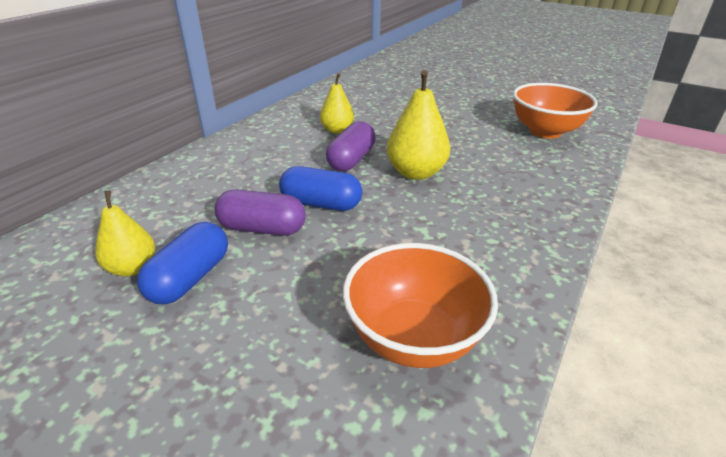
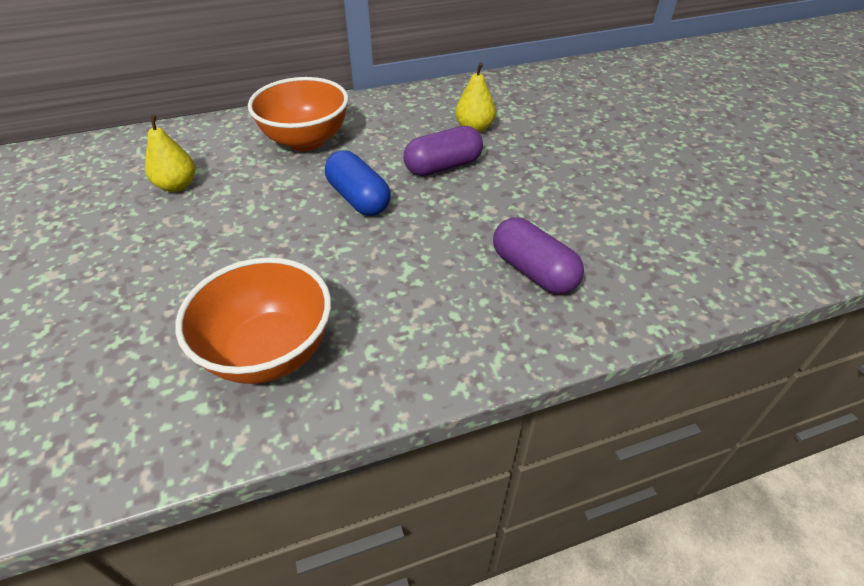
camera: 40 degrees right, 10 degrees up
(190, 278) = (197, 213): blue capsule -> none
(262, 228) = (288, 198): purple capsule -> purple capsule (533, 271)
(416, 173) = (485, 208): yellow pear -> none
(545, 131) = (720, 229): orange bowl -> orange bowl (306, 140)

